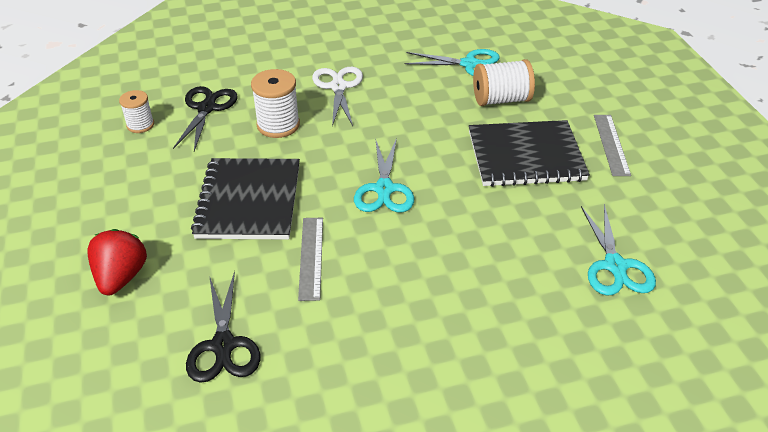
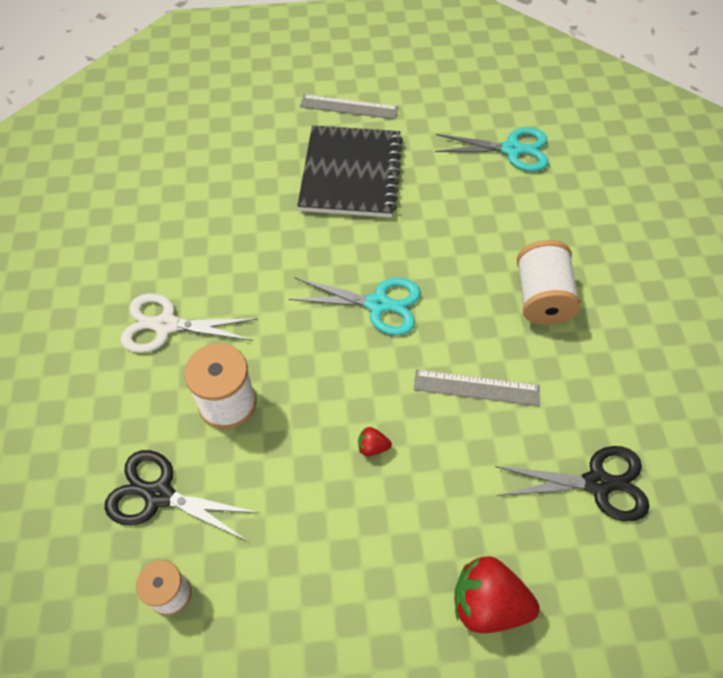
camera: 80 degrees left, 15 degrees up
(249, 201) = (372, 447): black notebook -> red strawberry
(469, 64) = (169, 185): turquoise scissors -> none
(501, 99) = (248, 172): white spool -> white spool (541, 298)

